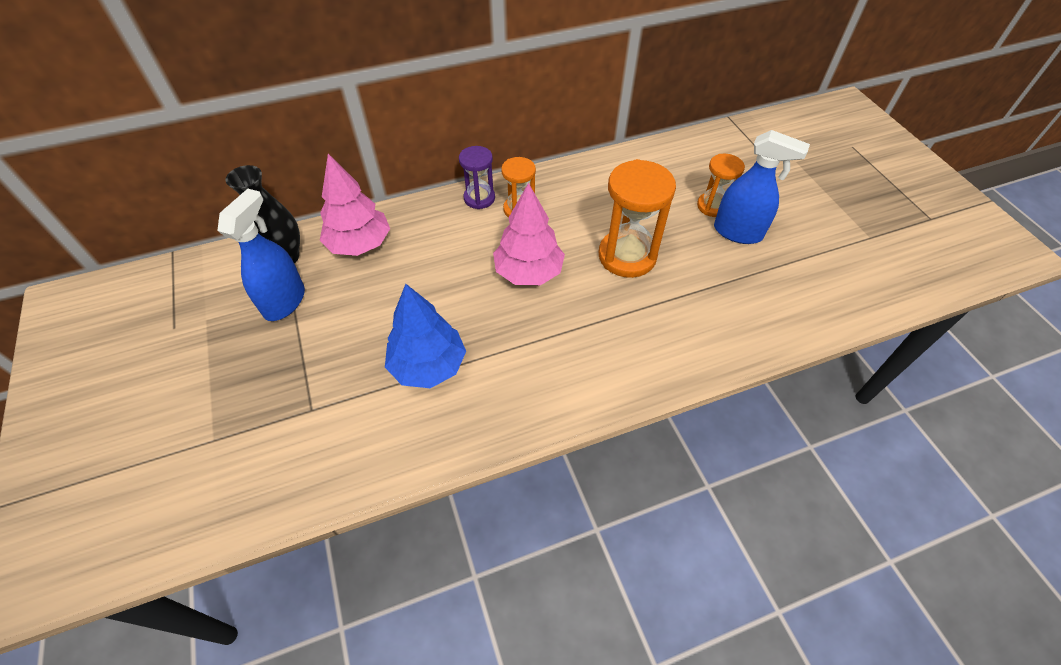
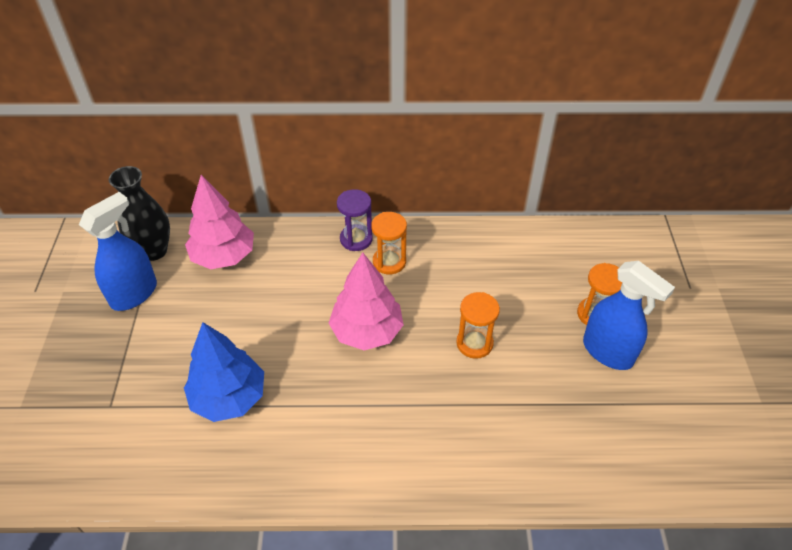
camera: 20 degrees right, 5 degrees down
(627, 256) = (474, 343): orange hourglass -> orange hourglass, size x0.58

